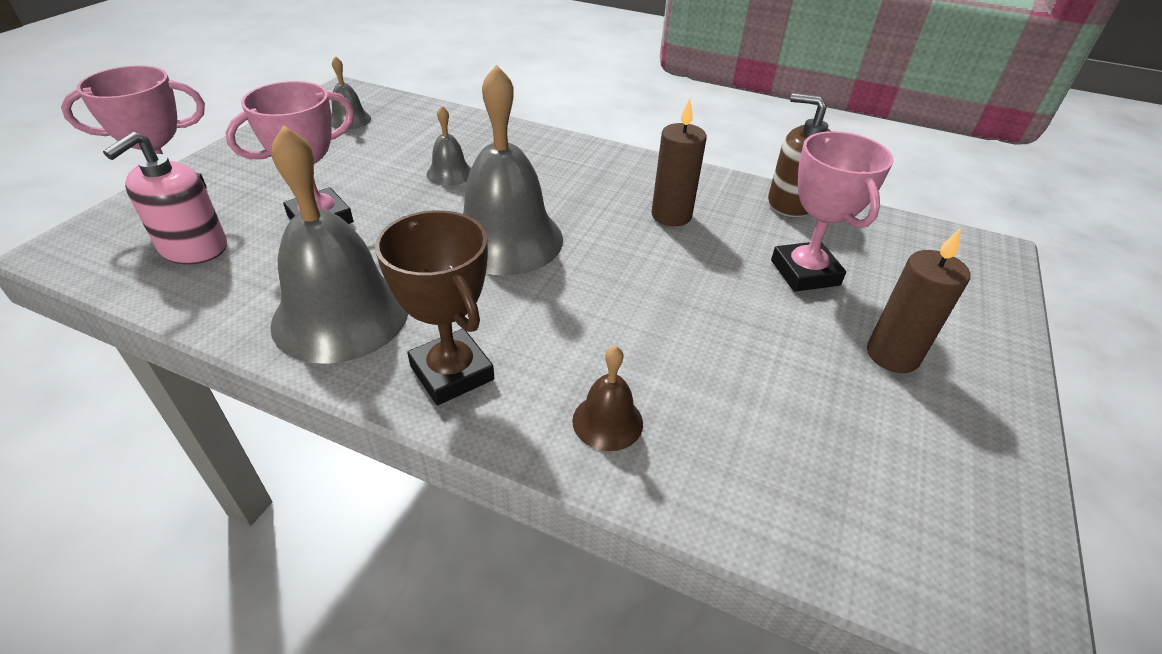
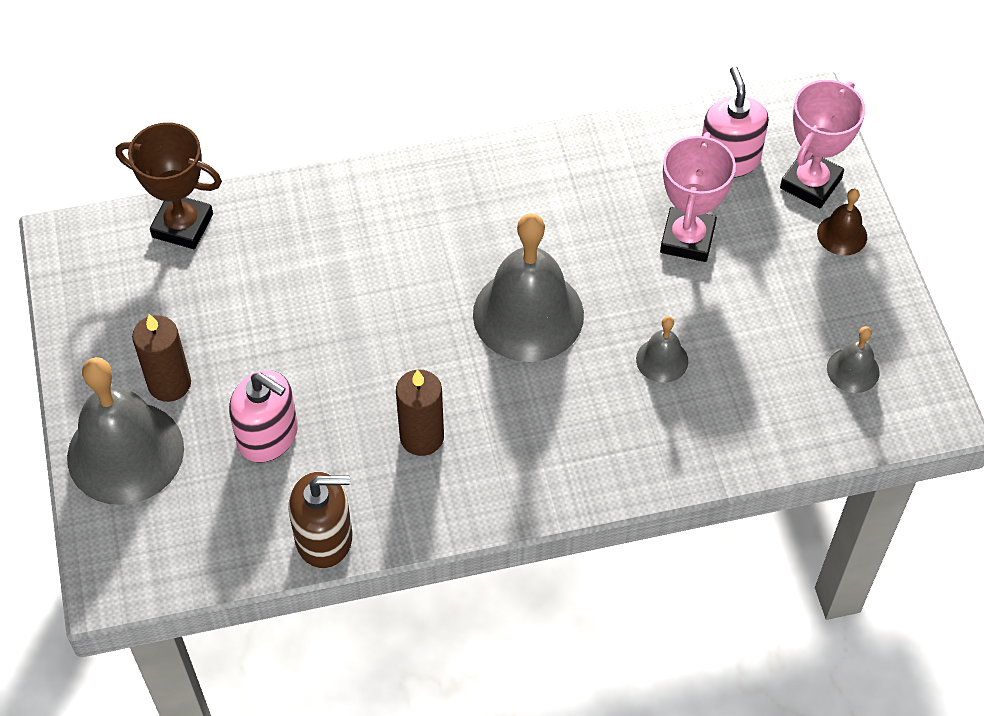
camera: 145 degrees right, 15 degrees up
(341, 315) = (559, 179): grey bell -> grey bell (125, 452)
(452, 373) = (445, 188): brown trophy -> brown trophy (182, 225)
(607, 421) = (327, 216): brown bell -> brown bell (842, 235)
(805, 272) = (268, 435): pink trophy -> pink soap dispenser

